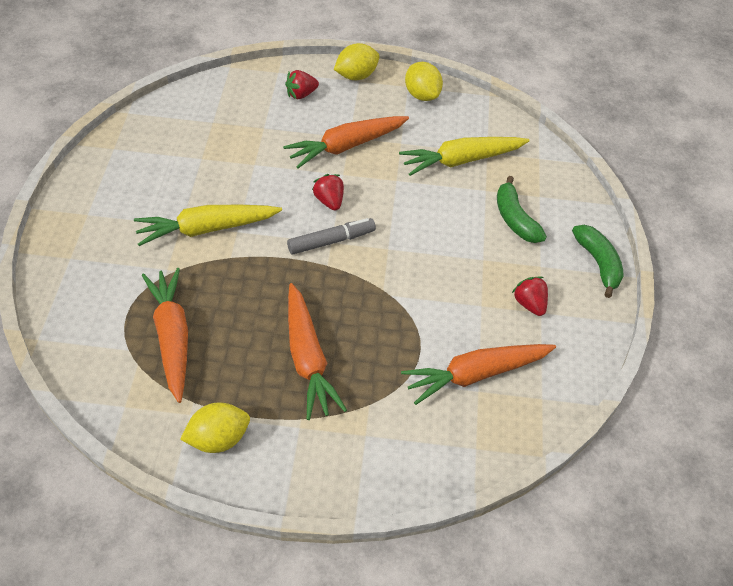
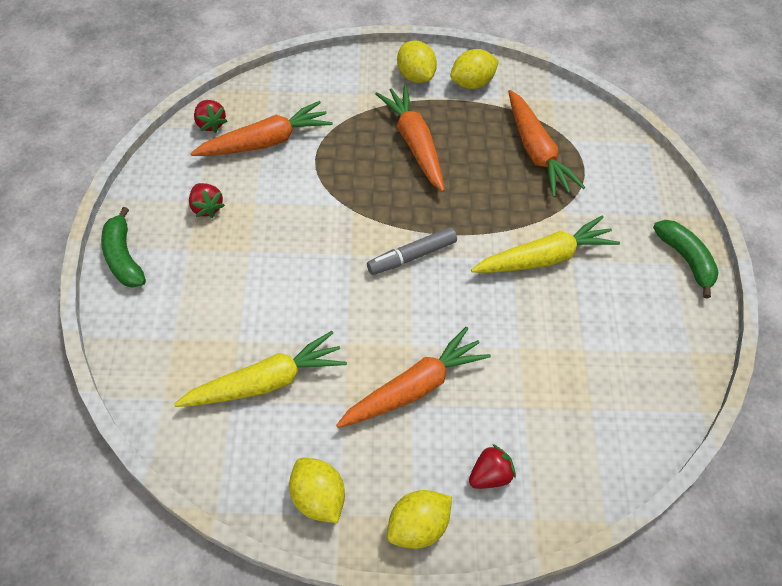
camera: 175 degrees right, 5 degrees up
(289, 456) = (415, 75): none -> yellow lemon
(329, 201) = (422, 305): red strawberry -> red strawberry (210, 124)
(515, 219) = (207, 303): green banana -> green banana (685, 259)

